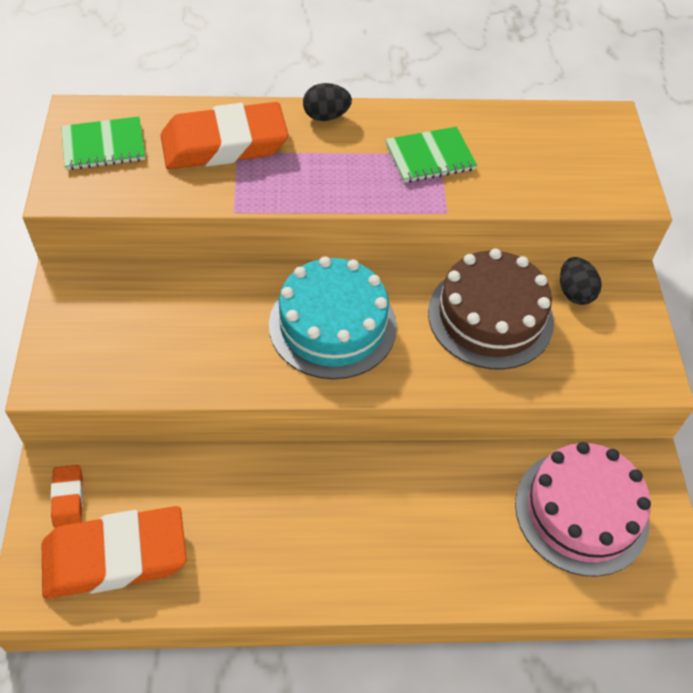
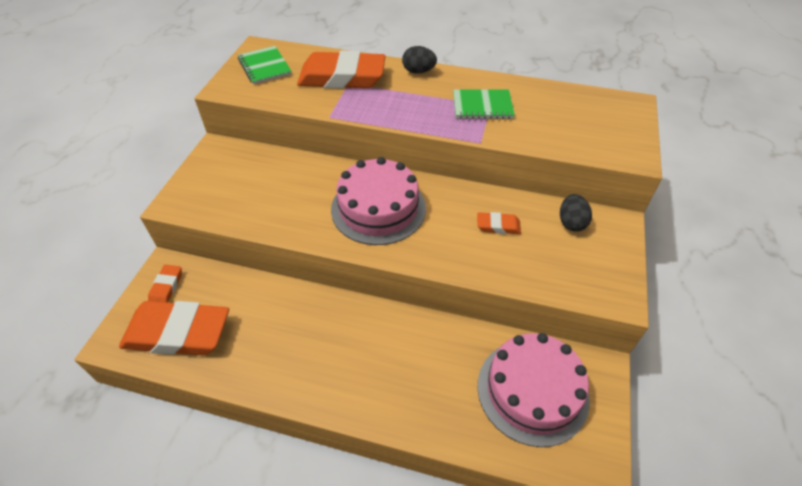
camera: 20 degrees right, 5 degrees down
(104, 146) = (264, 67): green notebook -> green notebook turned 60 degrees clockwise
(332, 325) = (378, 208): turquoise cake -> pink cake
(490, 316) = (498, 226): brown cake -> orange eraser

